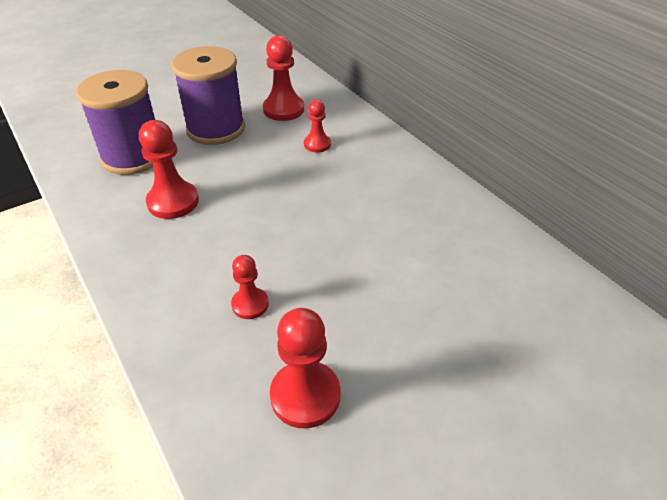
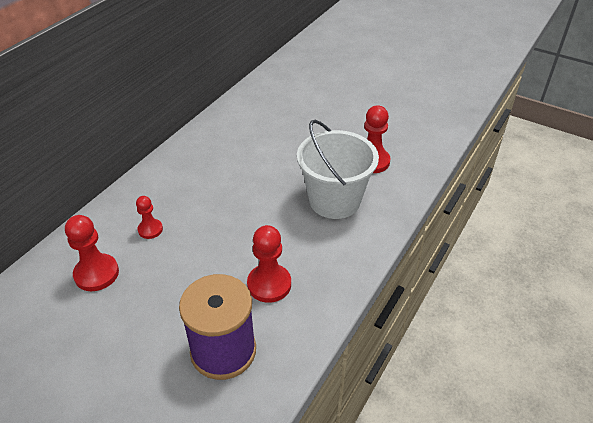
camera: 115 degrees left, 0 degrees up
(215, 129) = (150, 310): purple spool -> none
(250, 304) = (334, 200): red pawn -> white bucket

